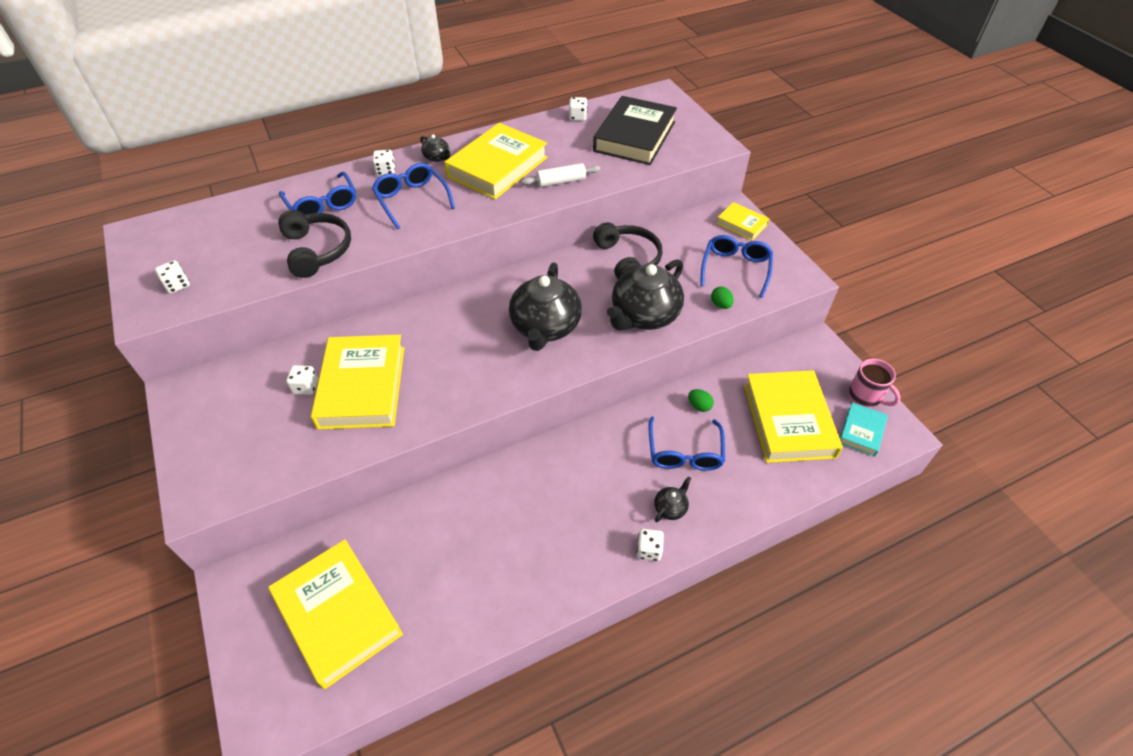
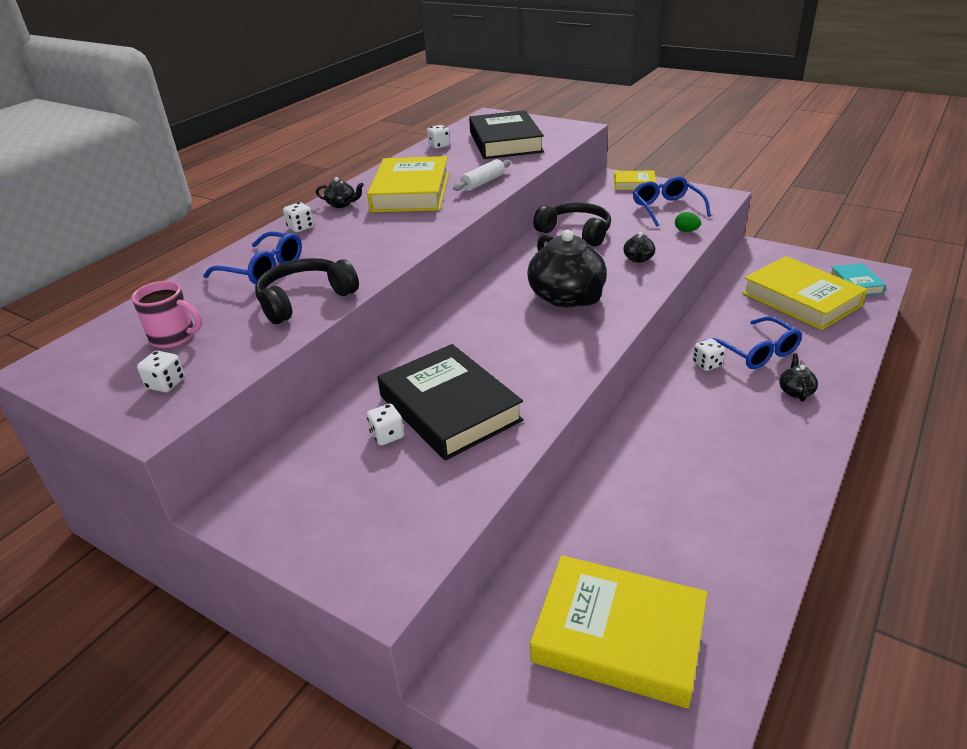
camera: 30 degrees left, 15 degrees down
(317, 250) = (305, 299): black headphones -> black headphones turned 75 degrees counterclockwise
(362, 387) = (449, 408): yellow book -> black book
(412, 200) = (357, 236): blue glasses -> none
(644, 315) = (638, 259): black teapot -> black teapot, size x0.43
(649, 550) = (818, 426): white dice -> white dice (707, 364)
(699, 406) = (727, 319): green egg -> none
(865, 396) = (830, 263): pink mug -> pink mug (174, 337)

